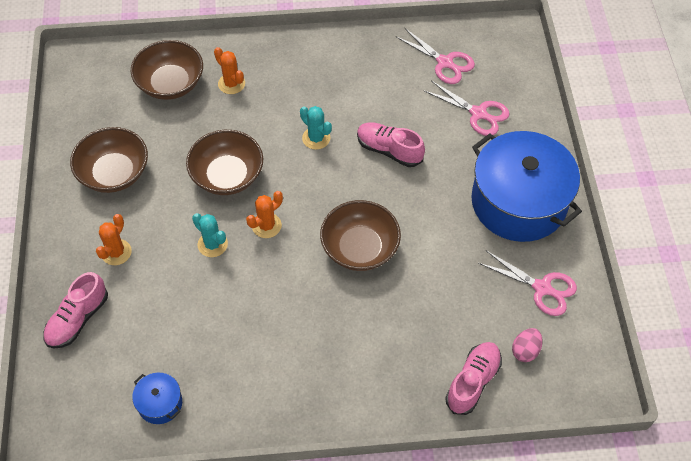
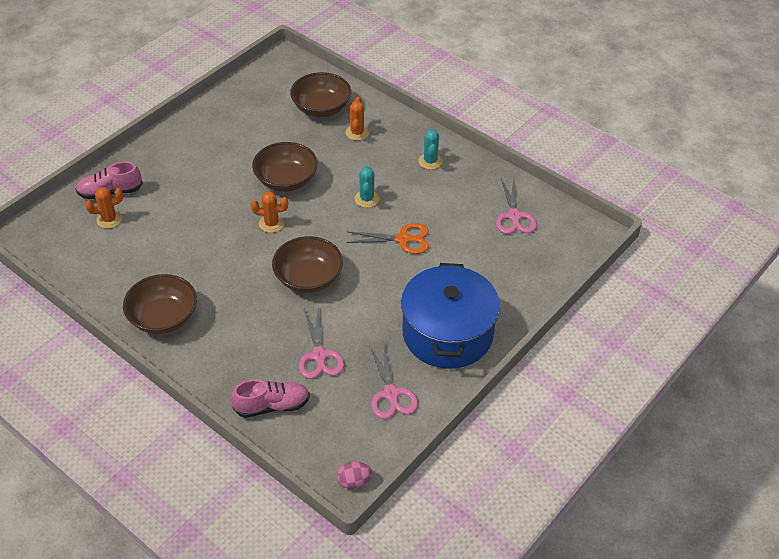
camera: 45 degrees right, 10 degrees down
(114, 173) = (226, 133): brown bowl -> brown bowl (163, 318)
(116, 252) = (173, 174): orange cactus -> orange cactus (109, 219)
(160, 403) = (93, 267): blue pot -> none
(212, 244) = (228, 210): turquoise cactus -> turquoise cactus (430, 161)
(389, 150) = (403, 239): pink shoe -> orange scissors
(478, 114) = (495, 262): pink scissors -> pink scissors (319, 356)
(525, 350) = (329, 418): pink egg -> pink egg (354, 481)

